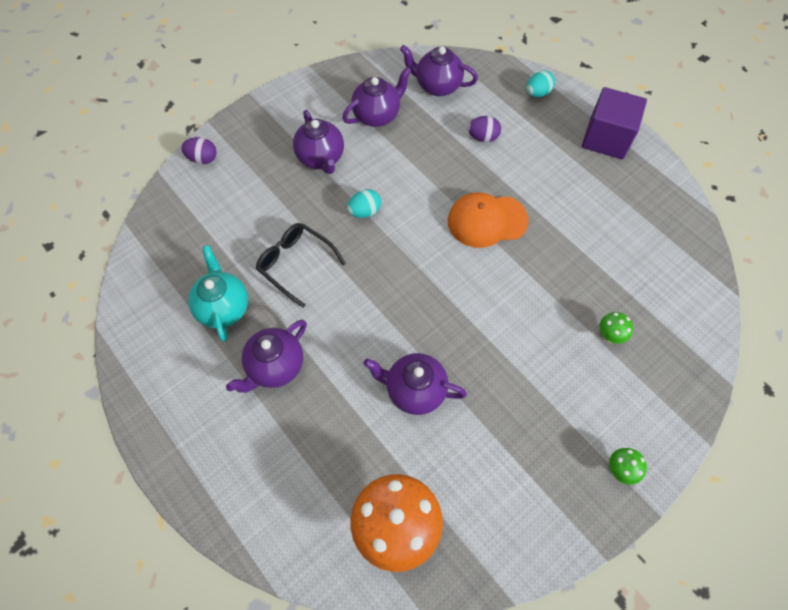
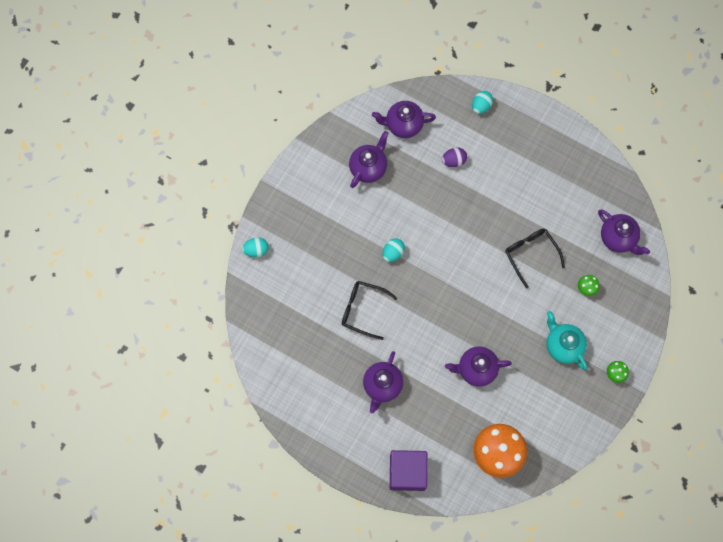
camera: 20 degrees left, 10 degrees up
(203, 159) = (256, 250): purple egg -> turquoise egg
(224, 307) = (329, 358): turquoise teapot -> turquoise teapot (563, 346)
(321, 158) = (343, 220): purple teapot -> purple teapot (618, 238)
(487, 221) = (480, 230): orange cap -> none
(544, 269) = (530, 254): none -> black glasses
(606, 138) = (543, 131): purple cube -> purple cube (407, 472)

